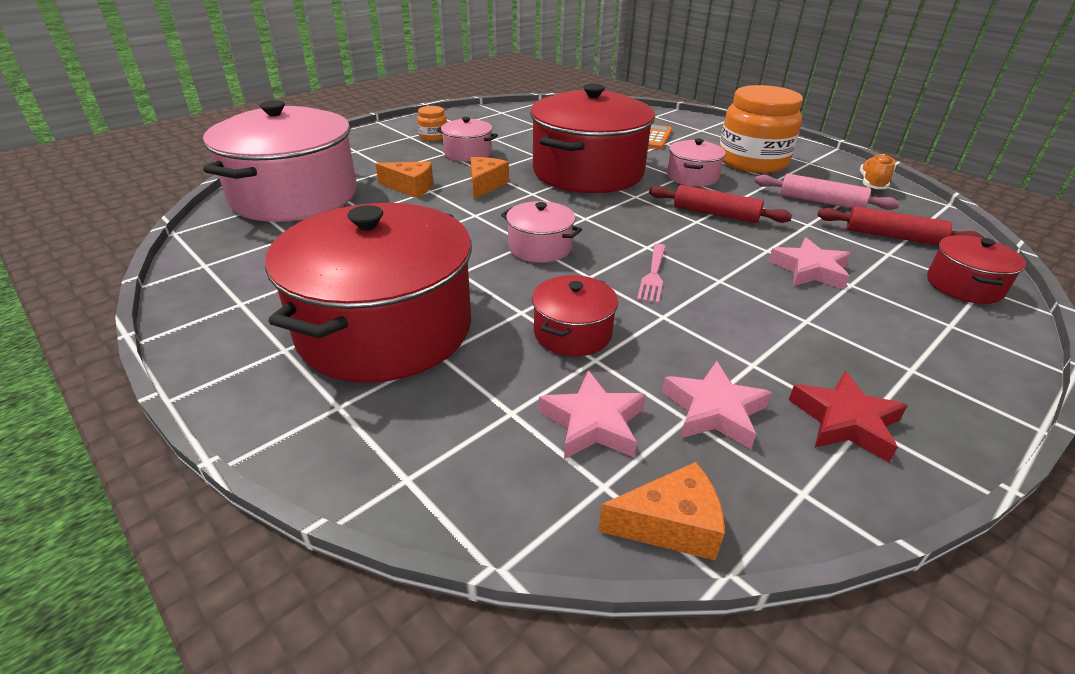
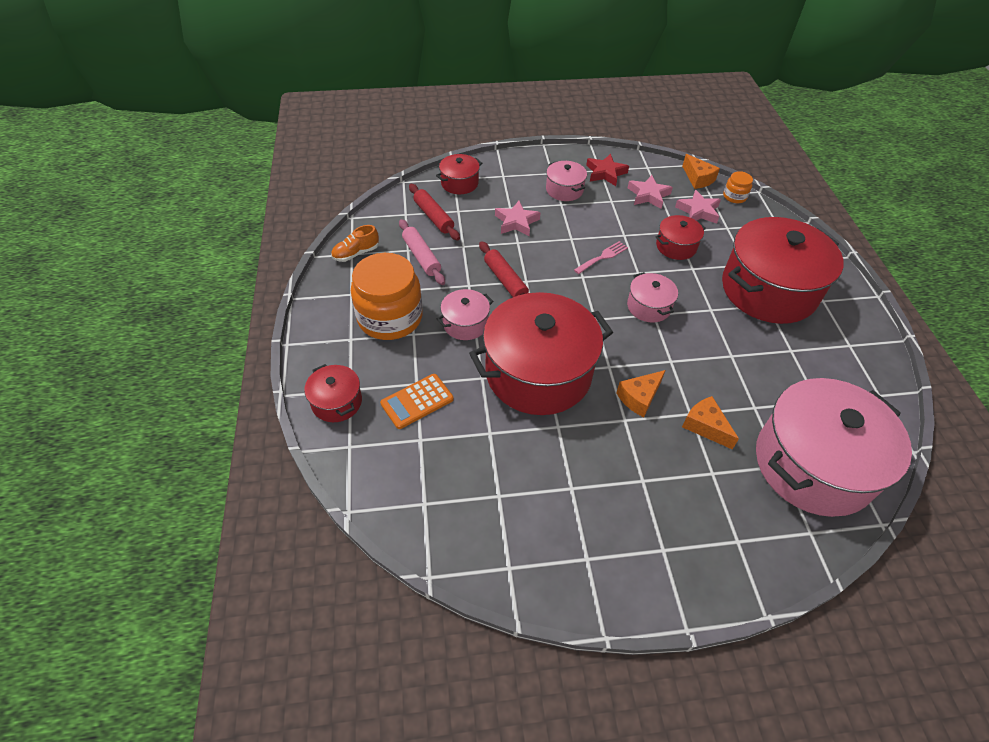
camera: 145 degrees left, 15 degrees up
(433, 137) = (636, 532): orange jar -> orange jar (734, 196)
(468, 153) = (621, 467): pink pot -> pink pot (564, 190)
(670, 525) = (698, 179): orange cheese -> orange cheese turned 150 degrees counterclockwise
(697, 124) = (337, 402): none -> red pot

